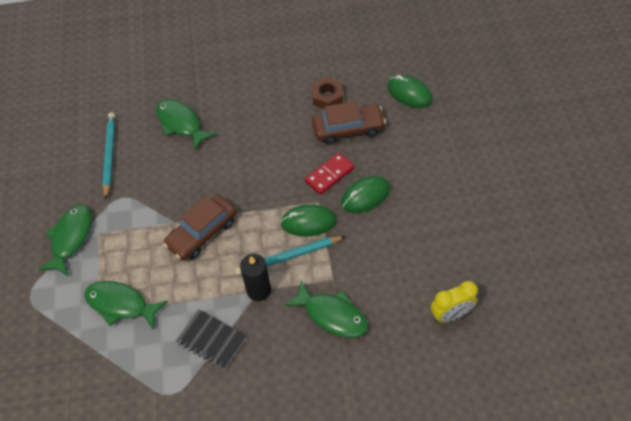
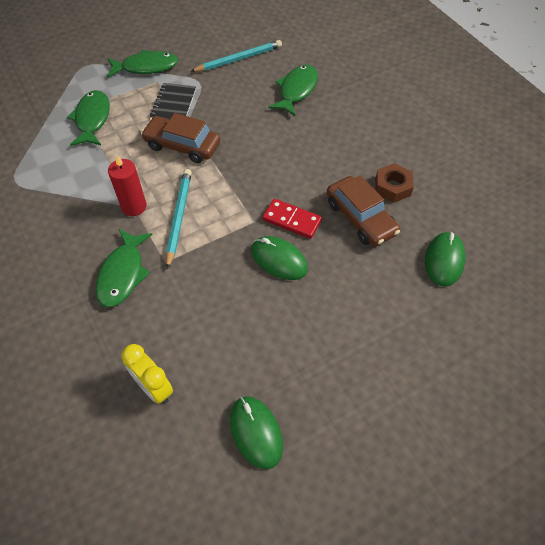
camera: 65 degrees right, 0 degrees up
(211, 340) = (72, 190): black notebook -> black notebook (174, 104)
(259, 290) = (134, 206): black candle -> red candle
(288, 257) = (179, 217): turquoise pencil -> turquoise pencil turned 45 degrees clockwise
(308, 222) = (225, 220): green mouse -> green mouse (256, 432)

